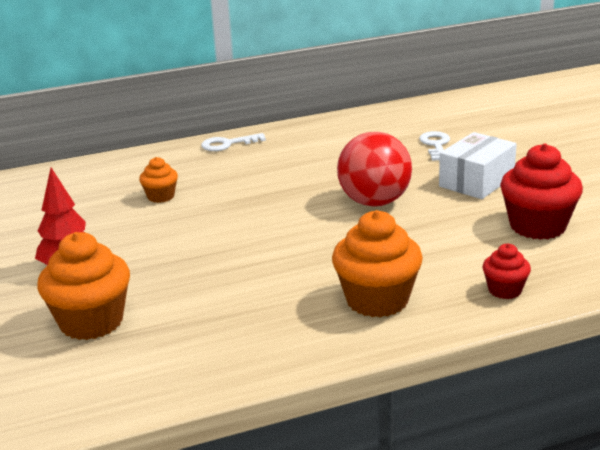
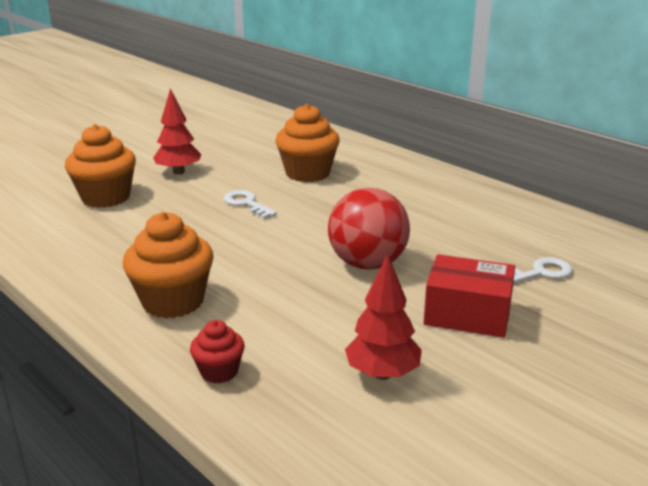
camera: 65 degrees right, 0 degrees up
(161, 196) = (308, 173): orange cupcake -> orange cupcake, size x1.87
(228, 144) = (430, 174): white key -> white key (246, 204)
(476, 181) = (467, 314): white box -> red box
(537, 226) = (382, 374): red cupcake -> red tree

